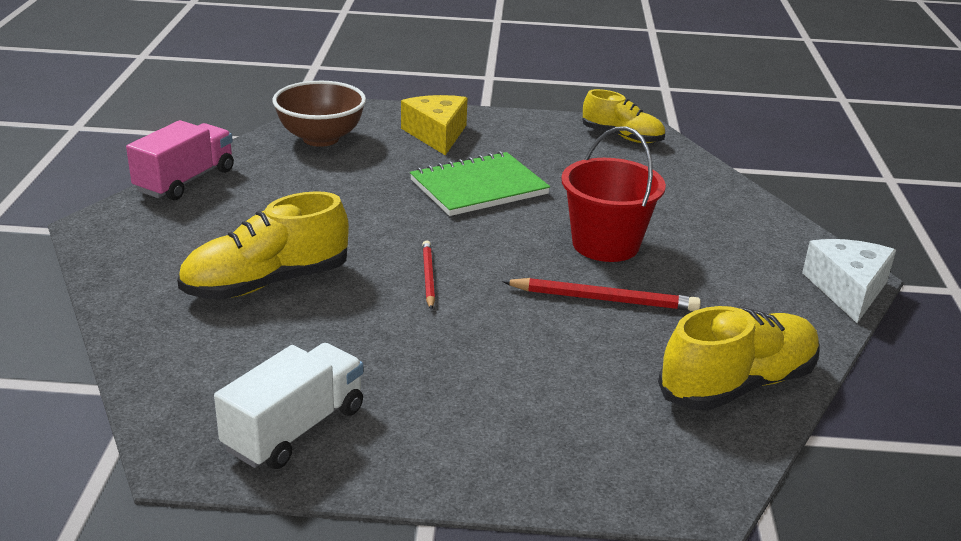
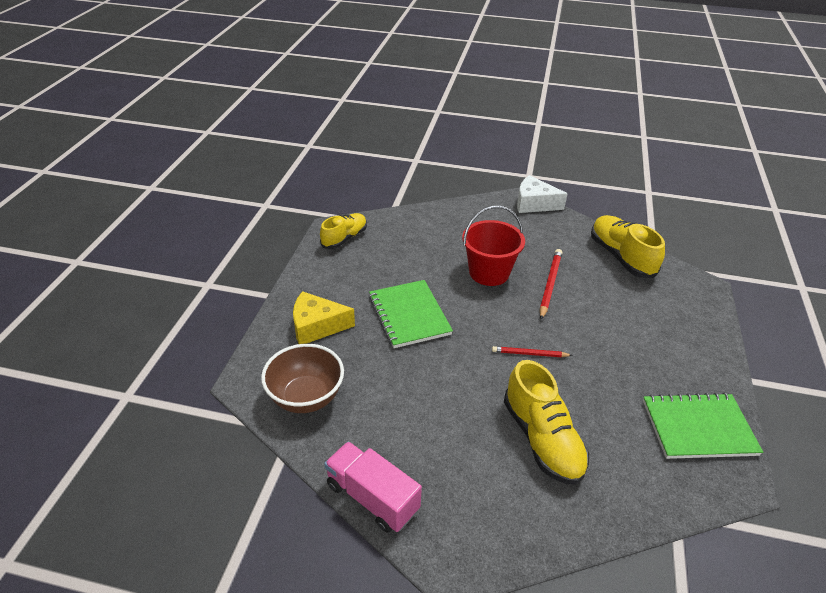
camera: 80 degrees left, 10 degrees up
(295, 429) = (698, 428): white truck -> green notebook

